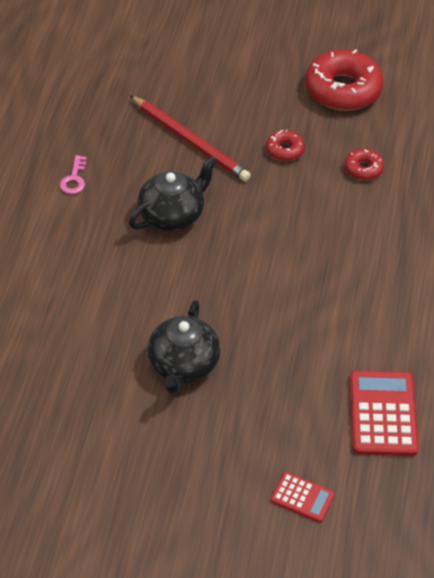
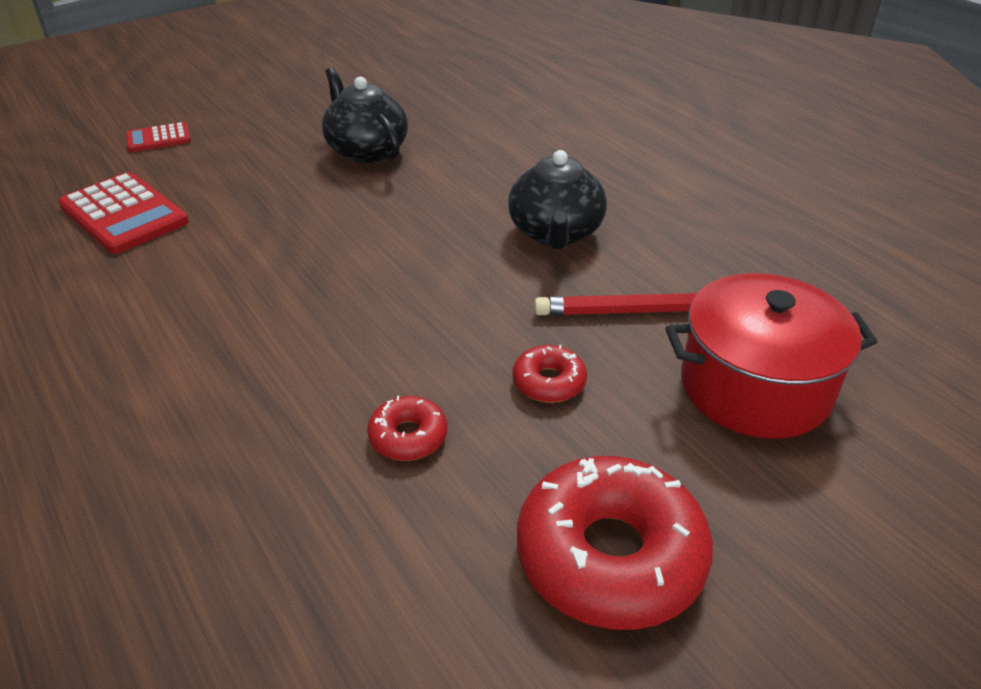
camera: 135 degrees right, 10 degrees down
(74, 179) = (697, 202): pink key -> none
(212, 94) = (755, 387): none -> red pot

